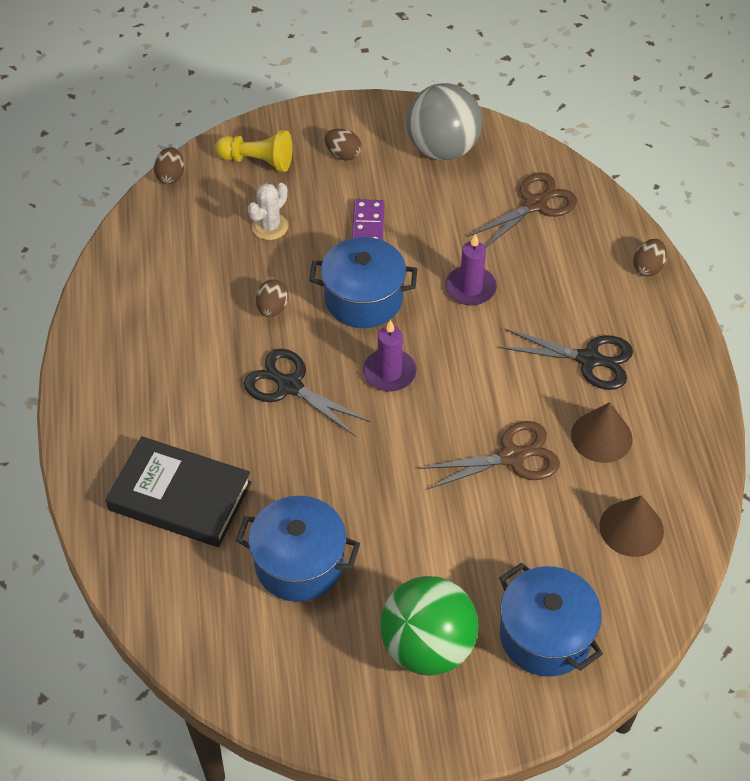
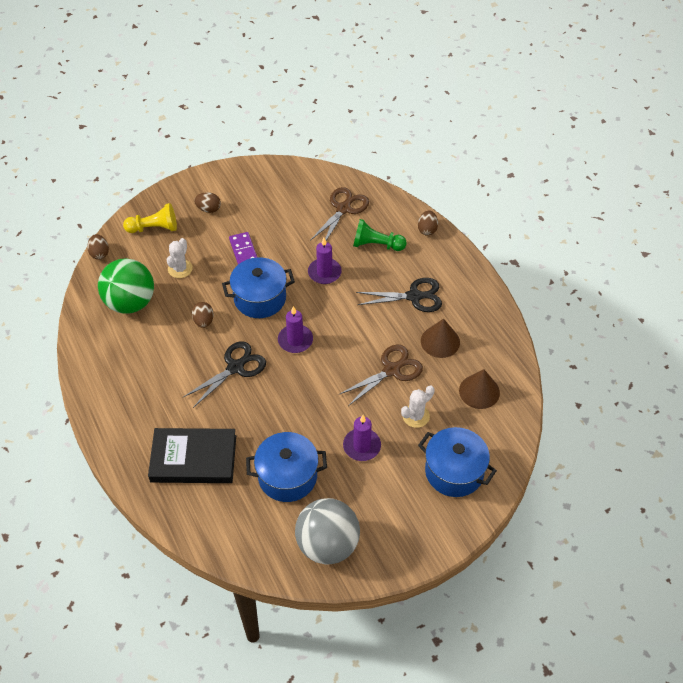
camera: 20 degrees left, 0 degrees up
(290, 386) = (235, 367): black scissors -> black scissors turned 120 degrees clockwise
(423, 553) = (362, 446): none -> purple candle
(427, 646) = (387, 501): green ball -> green ball (130, 303)
(442, 149) = (271, 189): grey ball -> grey ball (327, 544)
(520, 535) = (416, 416): none -> white cactus
(563, 269) = (376, 245): none -> green pawn

